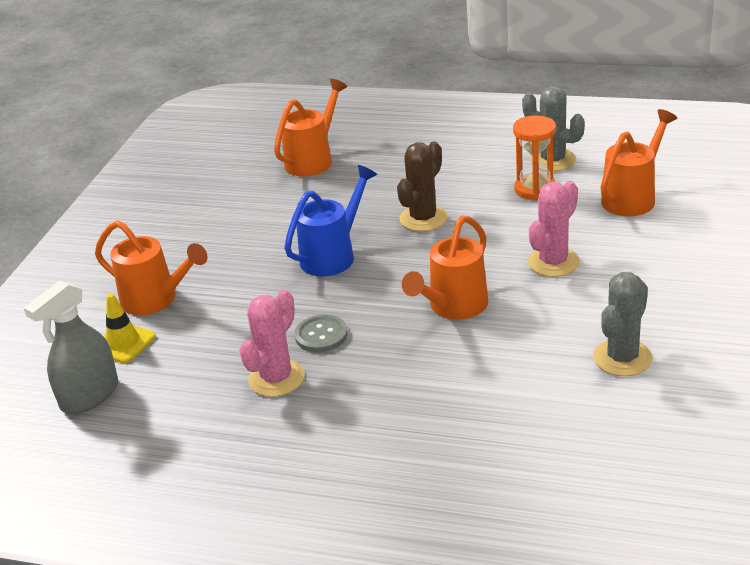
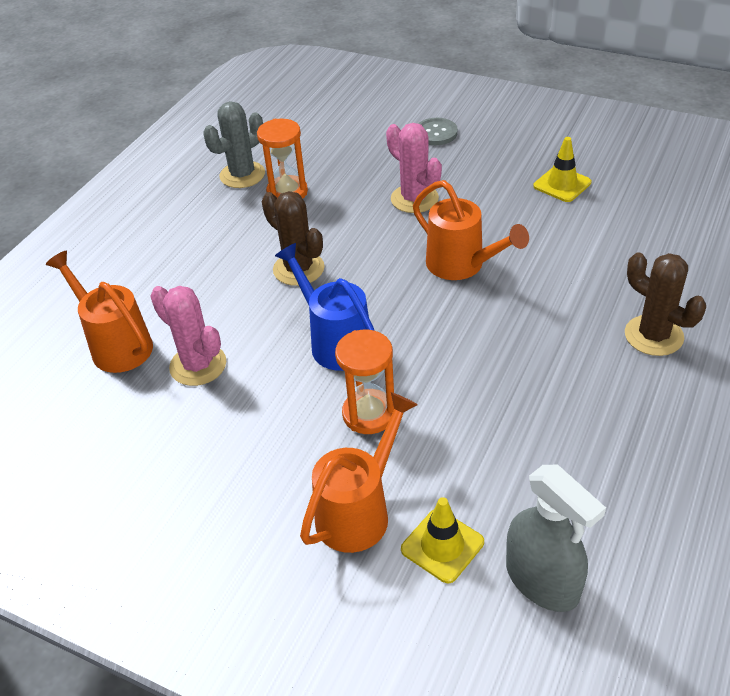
camera: 80 degrees left, 10 degrees up
(252, 287) = (369, 414): none -> orange hourglass
(276, 378) = (544, 400): pink cactus -> pink cactus (198, 365)
(321, 335) = (479, 361): grey button -> grey button (436, 133)
(374, 443) = (653, 336): none -> brown cactus
(622, 358) = (562, 184): grey cactus -> yellow traffic cone
(633, 197) = (334, 143): orange watering can -> none

